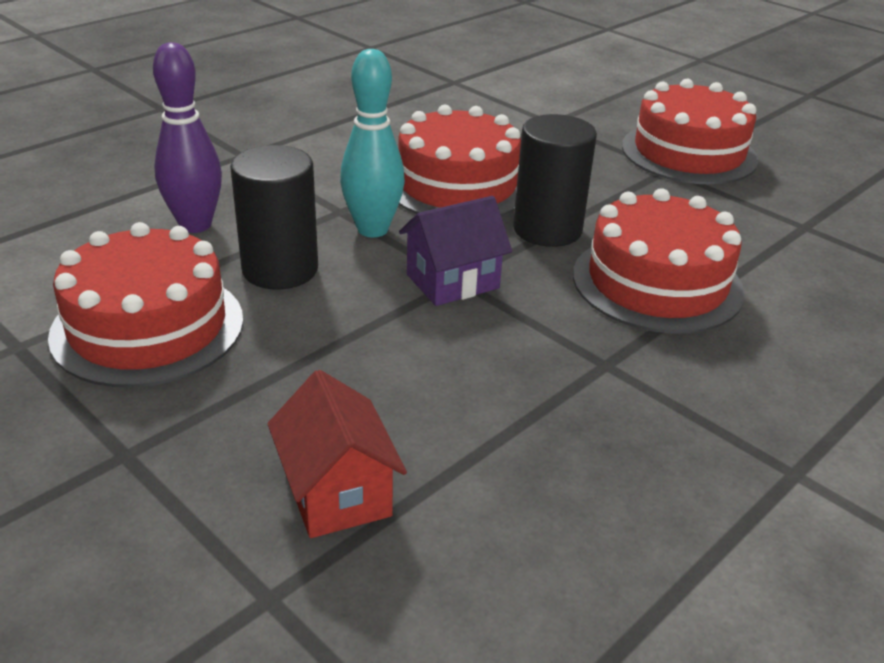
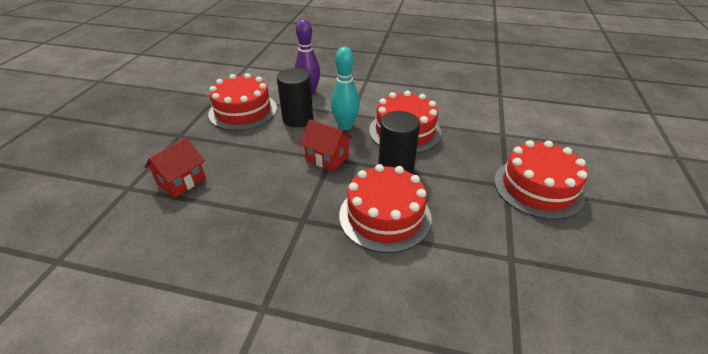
camera: 60 degrees right, 5 degrees up
(452, 281) = (327, 158): purple house -> red house

